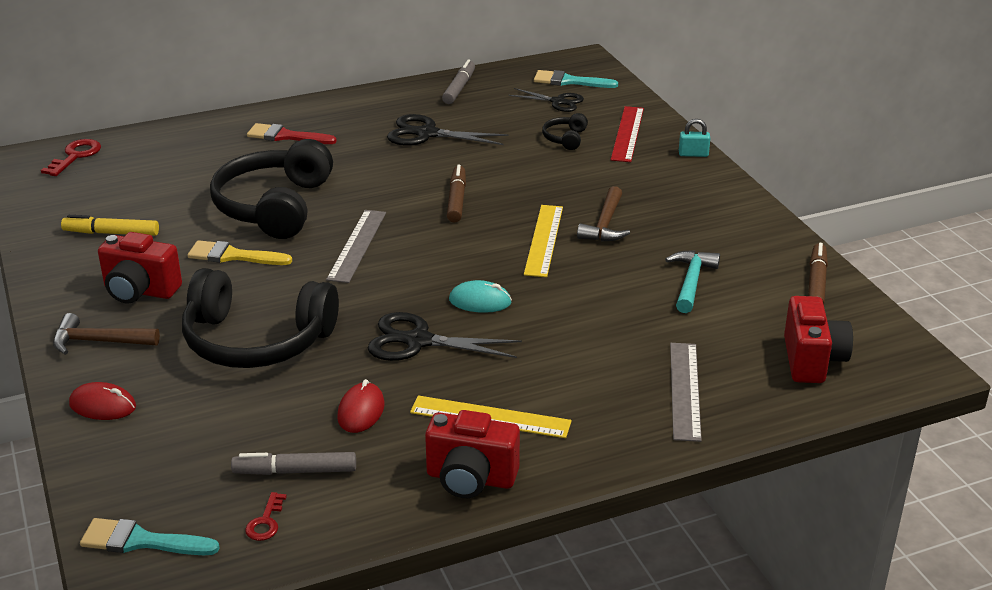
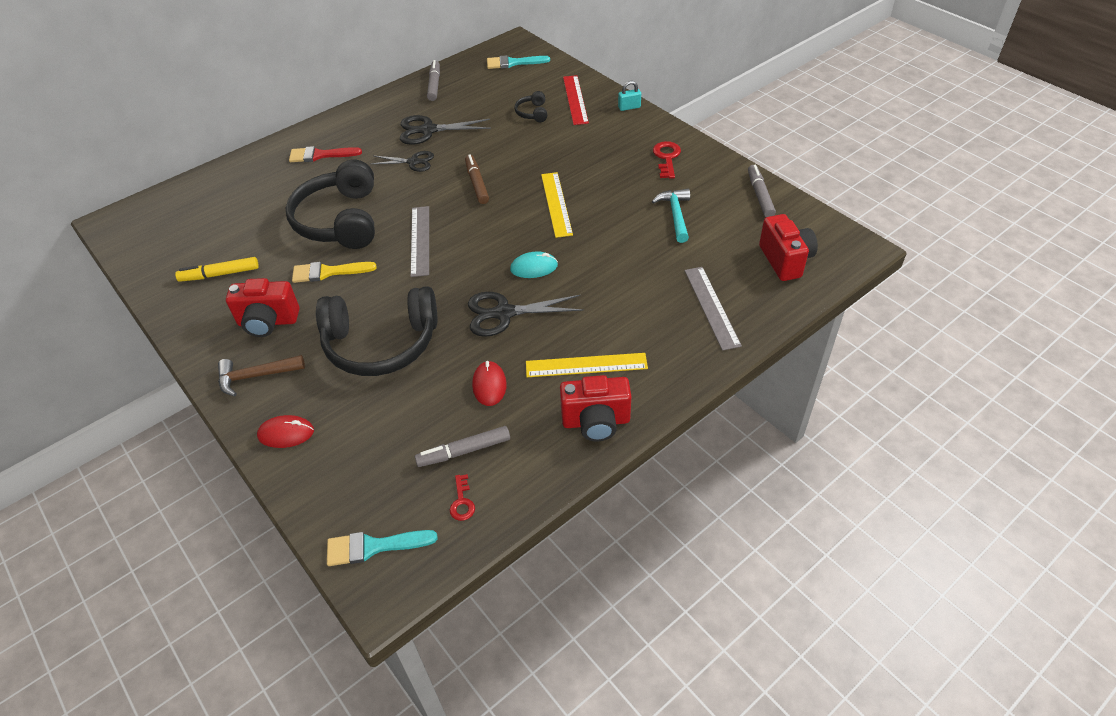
camera: 15 degrees left, 15 degrees up
(75, 156) = (156, 209): red key -> red key (666, 158)
(558, 102) = (513, 82): black scissors -> black scissors (413, 162)
(605, 225) = (594, 181): brown hammer -> none
(816, 282) = (760, 195): brown marker -> grey marker

